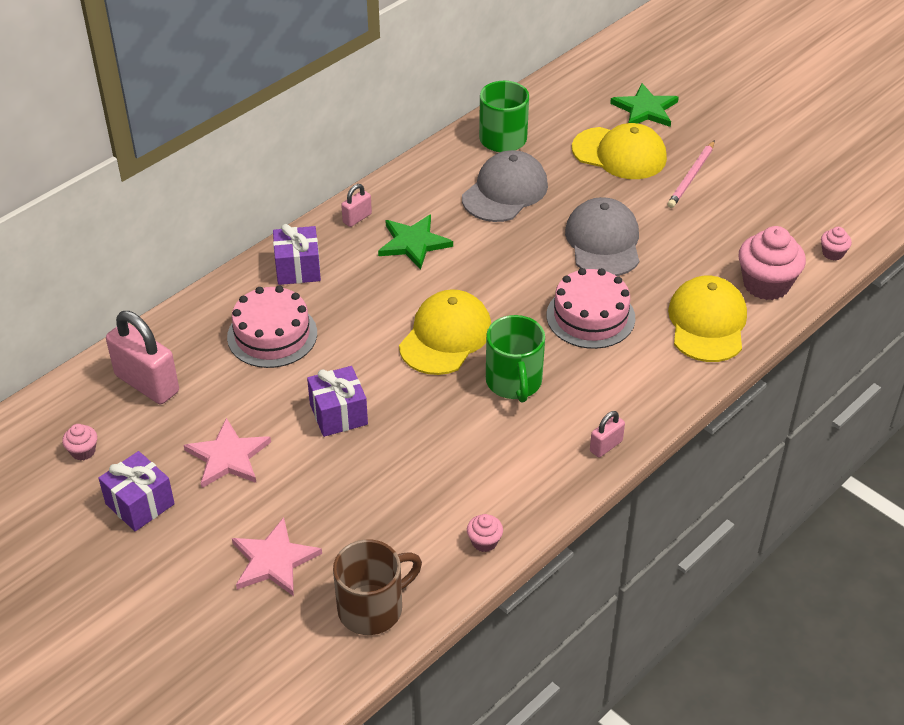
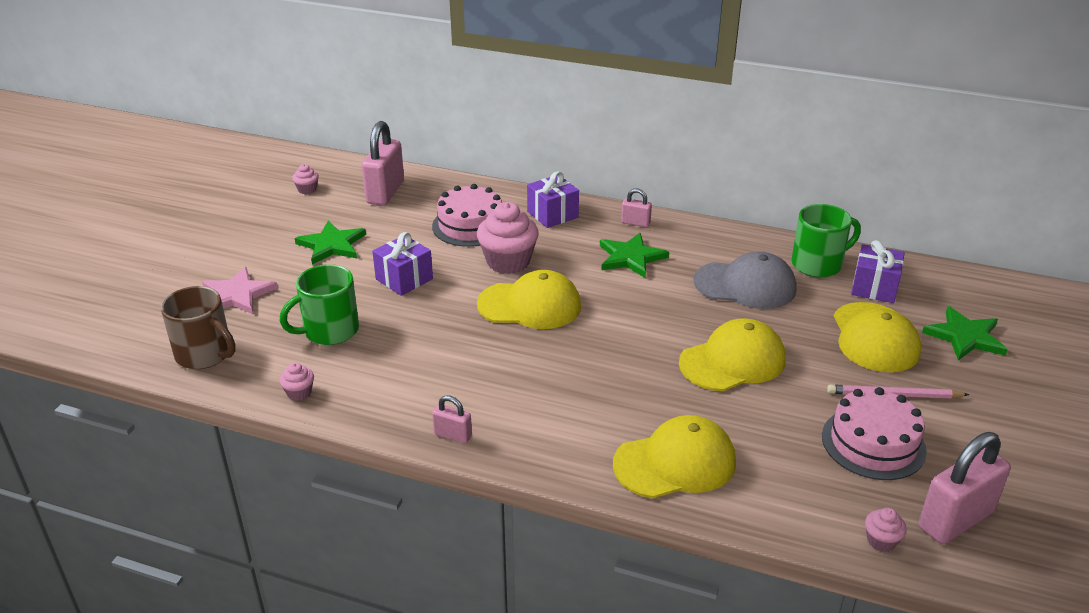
camera: 65 degrees right, 10 degrees down
(140, 504) = (269, 225): purple gift -> purple gift (874, 288)
(228, 457) = (332, 245): pink star -> green star
(514, 382) = (500, 358): green mug -> green mug (329, 331)
(590, 316) = (620, 380): pink cake -> pink cake (873, 443)
(603, 242) = (733, 361): grey cap -> yellow cap
(766, 284) = (775, 494): pink cupcake -> pink cupcake (508, 262)
(829, 210) = (955, 520): none -> pink padlock

